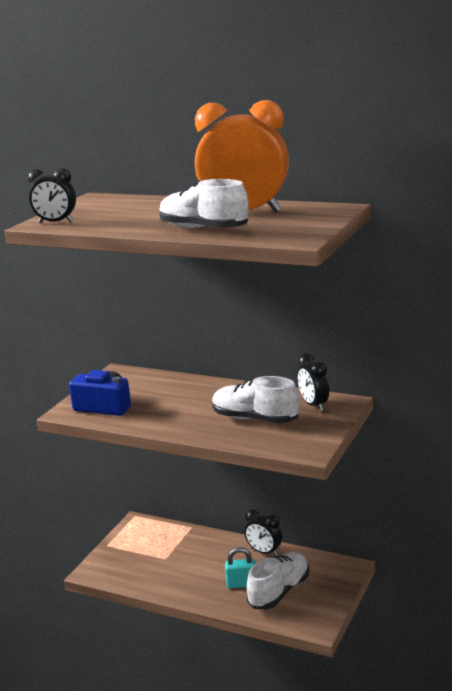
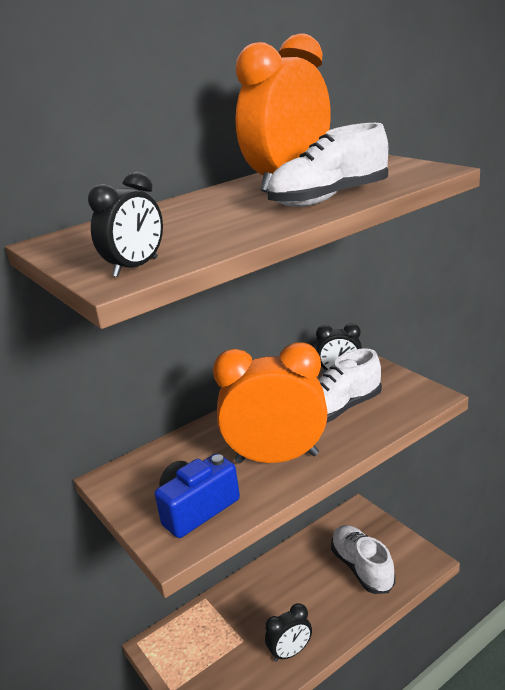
camera: 60 degrees left, 5 degrees up
(175, 415) = (277, 458): none -> orange clock
(241, 584) = (332, 591): turquoise padlock -> none
(264, 552) = (293, 557): black clock -> black clock (290, 652)

